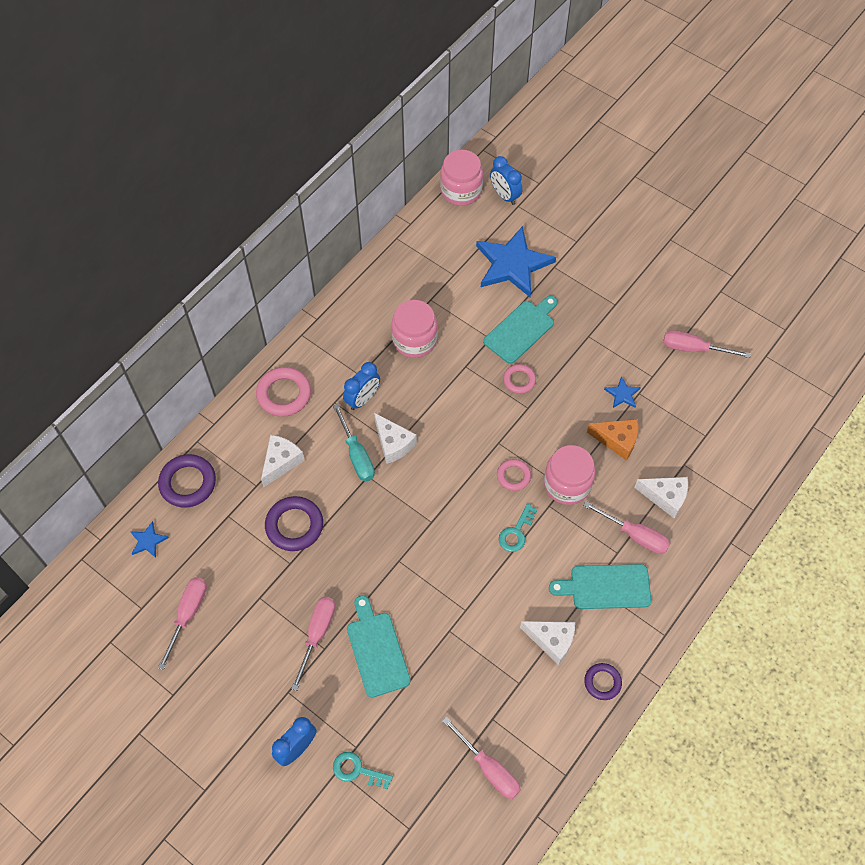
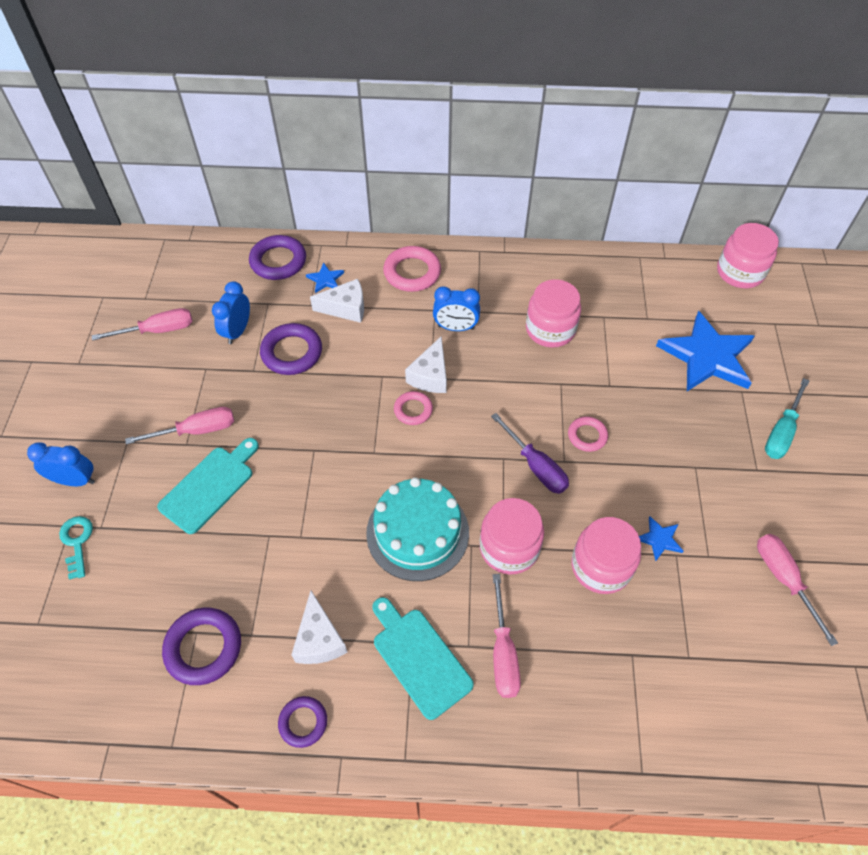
camera: 55 degrees right, 5 degrees down
(148, 541) = (208, 268): blue star -> blue star (325, 279)
(357, 455) = (396, 356): turquoise screwdriver -> turquoise screwdriver (781, 432)
(489, 768) = (139, 661): pink screwdriver -> none
(504, 196) = (773, 307): blue clock -> blue clock (237, 331)
(507, 719) = (203, 648): none -> purple ring
(513, 476) = (478, 493): pink ring -> pink ring (413, 410)
(516, 532) = (417, 532): turquoise key -> turquoise cake
(519, 427) = (536, 466): none -> purple screwdriver
(521, 330) = (643, 405): turquoise cutting board -> none
(617, 440) = (601, 566): orange cheese -> pink jar
(665, 497) = (575, 658): white cheese -> none

